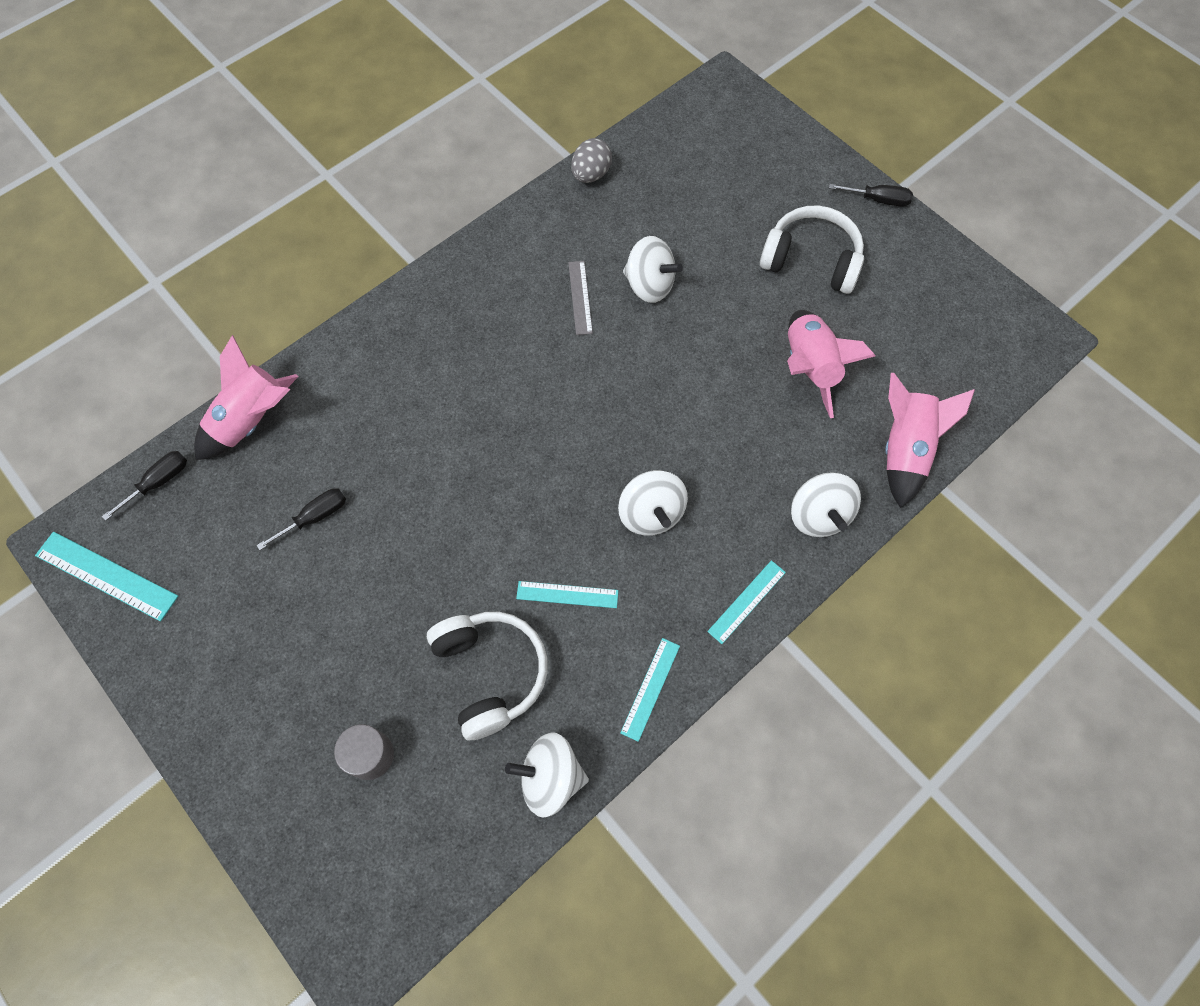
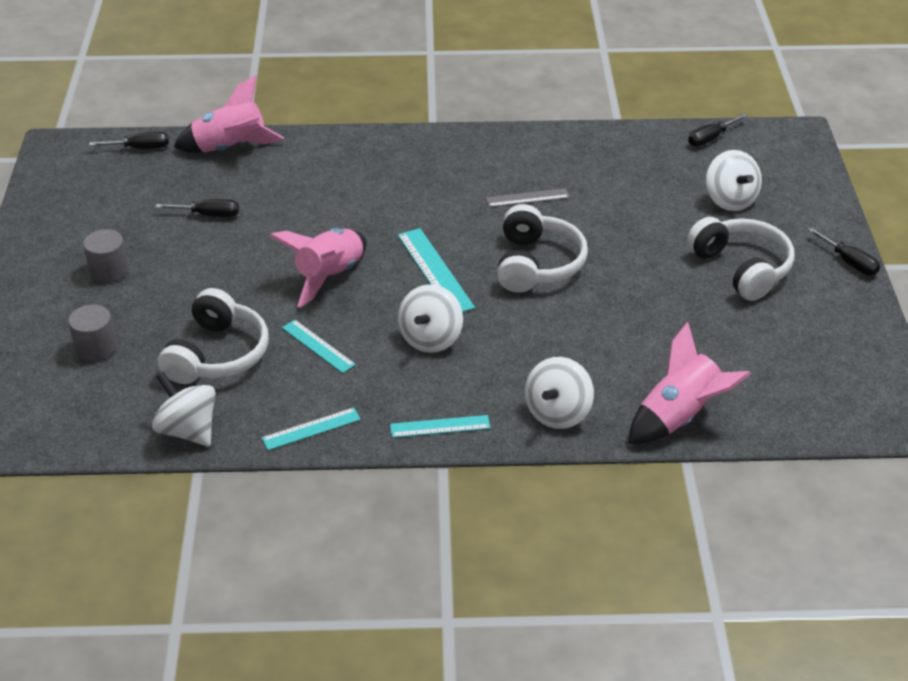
camera: 40 degrees right, 25 degrees down
(106, 576) = (59, 175): turquoise ruler -> turquoise ruler (435, 271)
(286, 655) = (109, 270): none -> grey cylinder
(580, 297) = (527, 198): grey ruler -> grey ruler turned 45 degrees clockwise
(591, 175) = (621, 137): grey egg -> none
(649, 285) = (589, 217): white spinning top -> white spinning top (730, 200)
(657, 367) = (537, 264): none -> white headphones
(663, 130) = (710, 138): none -> black screwdriver
(809, 368) = (659, 327): pink rocket -> pink rocket (329, 276)

